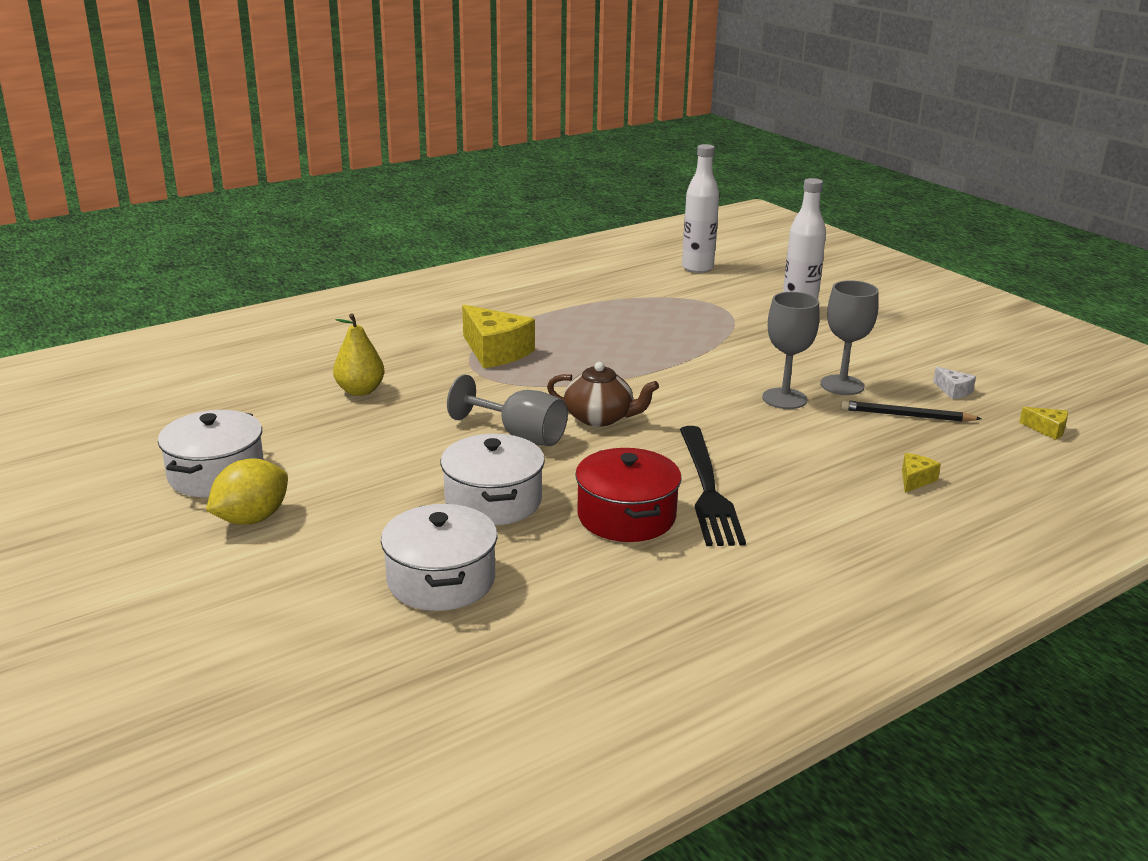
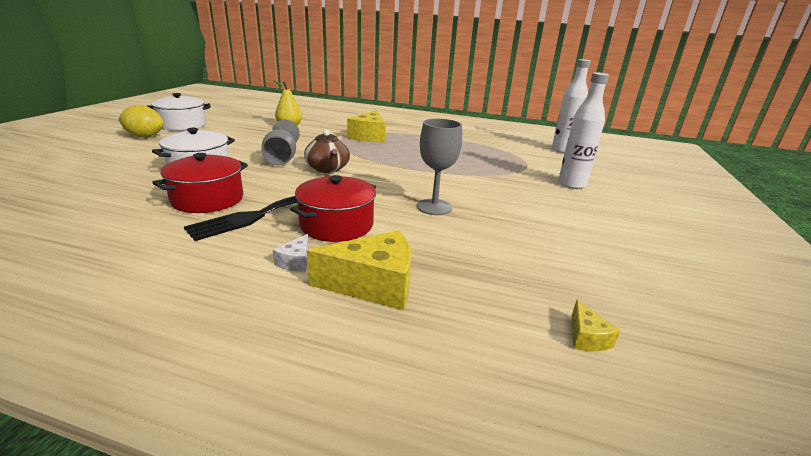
camera: 50 degrees right, 0 degrees up
(441, 580) = (100, 176): white pot -> none
(778, 461) = (336, 224): none -> red pot
(842, 385) = (490, 220): grey goblet -> none
(906, 415) = (485, 255): black pencil -> none
(915, 480) = (373, 285): yellow cheese -> yellow cheese, size x2.15
(953, 391) = (569, 266): white cheese -> white cheese (296, 262)

